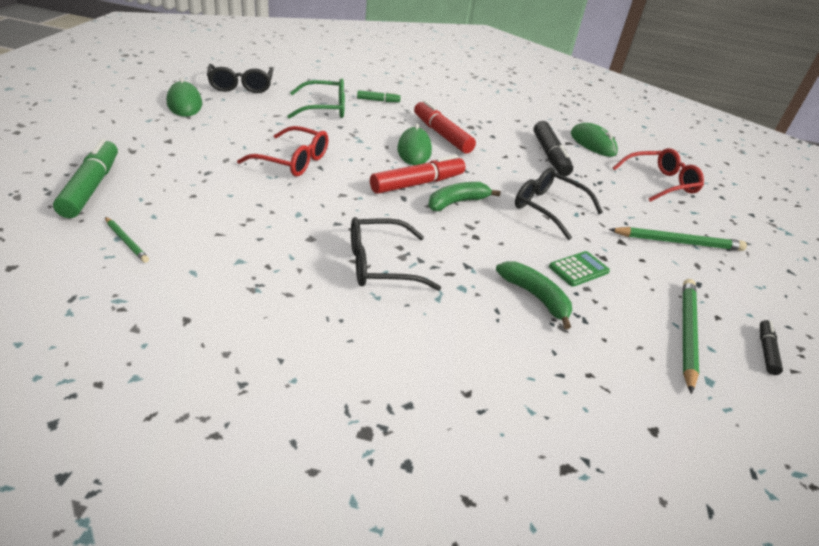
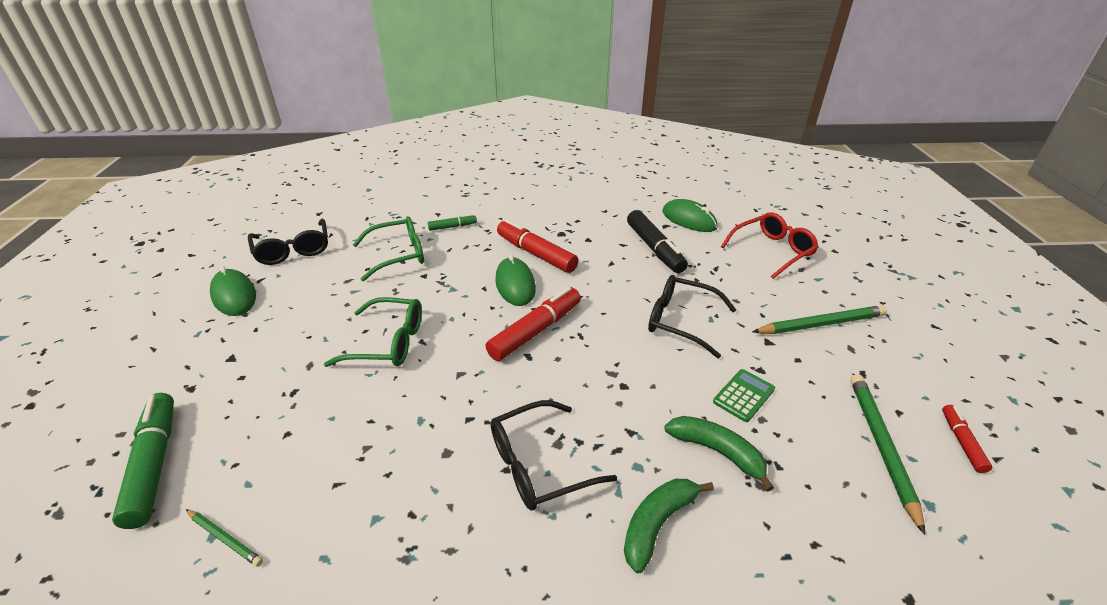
camera: 10 degrees left, 0 degrees up
(293, 161) = (388, 342): red glasses -> green glasses
(456, 202) = (586, 344): green banana -> green banana (657, 524)
(766, 351) = (961, 442): black marker -> red marker

